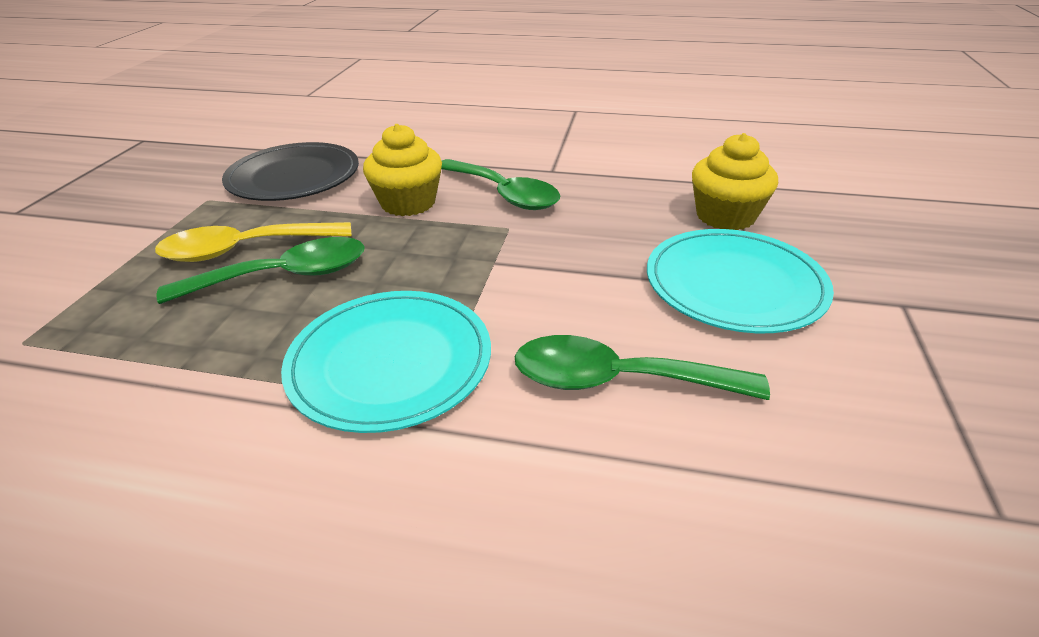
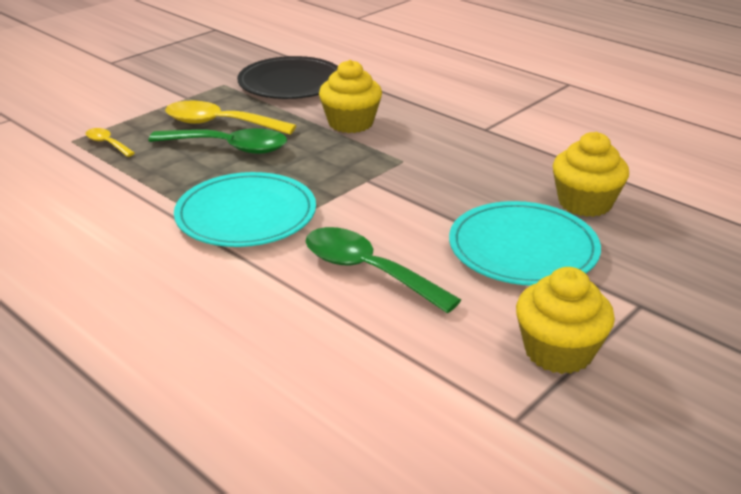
camera: 30 degrees right, 5 degrees down
(90, 328) = (107, 143): none -> yellow spoon
(504, 194) = (426, 136): green spoon -> none
(915, 395) = (558, 351): none -> yellow cupcake

